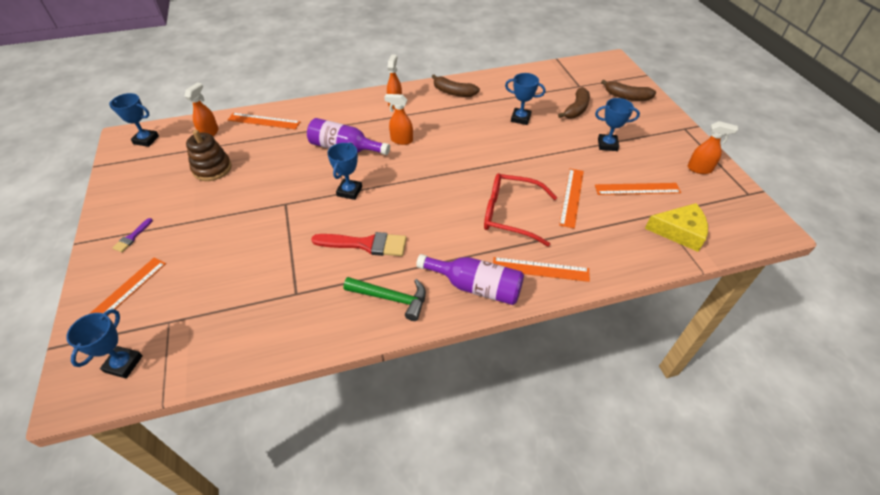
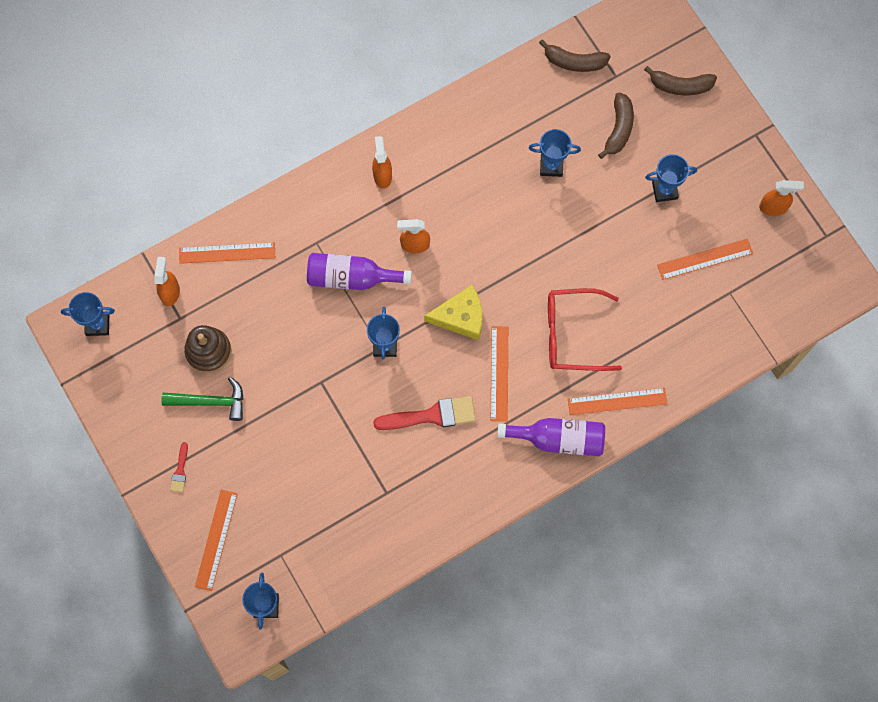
camera: 15 degrees left, 25 degrees up
(132, 237) = (180, 471): purple brush -> red brush
(391, 298) = (481, 474): green hammer -> green hammer (211, 402)
(453, 92) = (452, 132): brown banana -> brown banana (574, 62)
(571, 197) = (634, 291): orange ruler -> orange ruler (499, 373)
(679, 232) = (752, 313): yellow cheese -> yellow cheese (460, 317)

